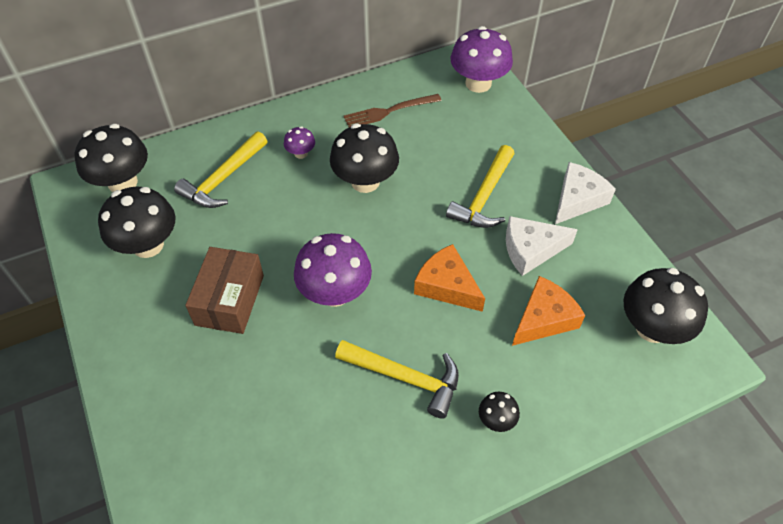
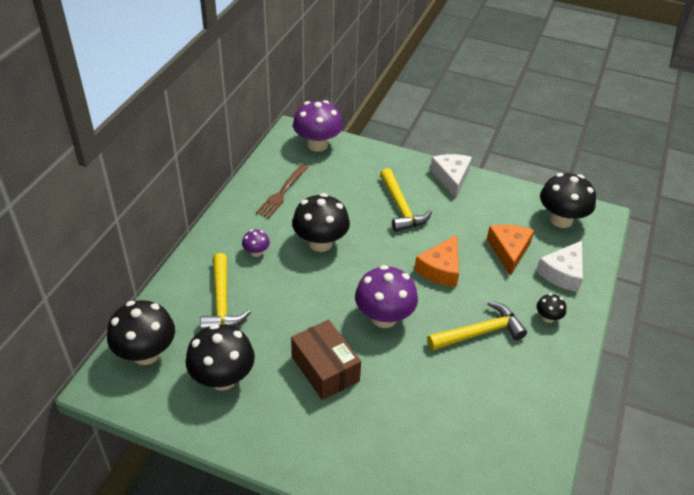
camera: 45 degrees left, 10 degrees down
(447, 285) = (440, 269): orange cheese -> orange cheese turned 60 degrees counterclockwise
(531, 250) = (460, 220): white cheese -> white cheese (562, 273)

